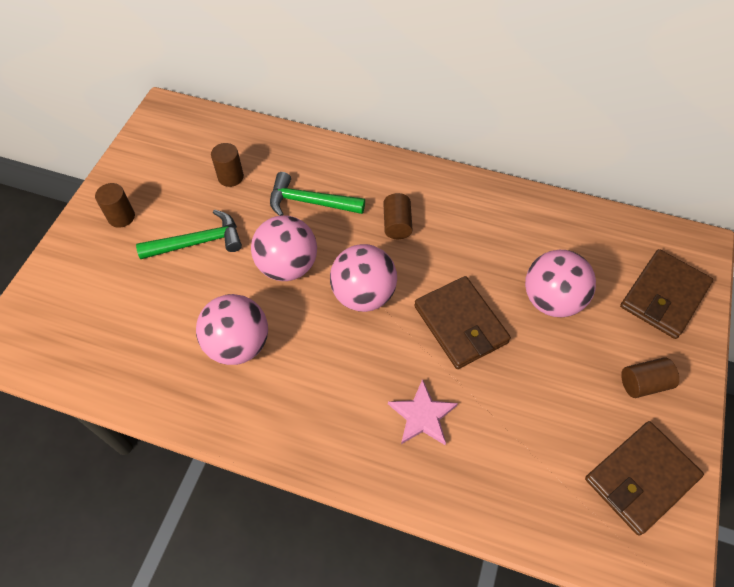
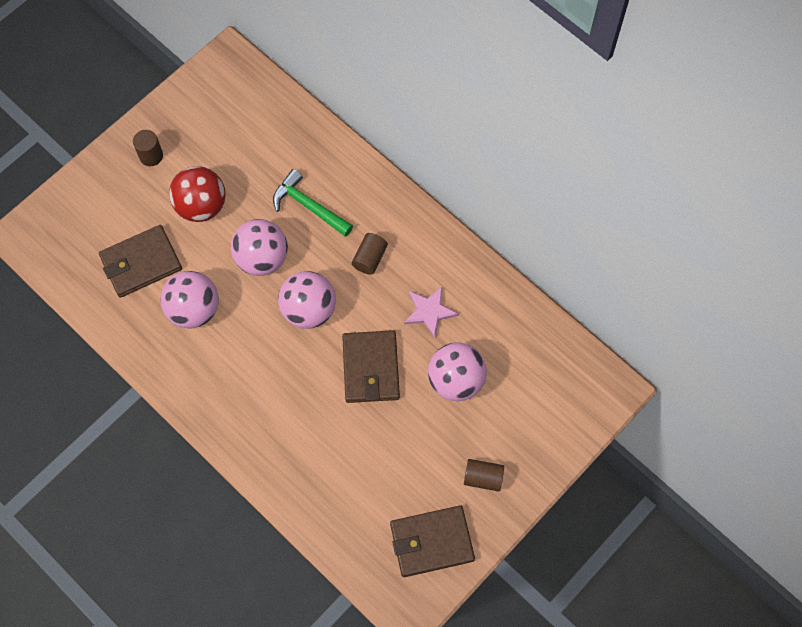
camera: 25 degrees right, 10 degrees up
(198, 242) = (201, 206): green hammer -> red ball
(230, 177) = (255, 153): brown cylinder -> none
(422, 415) = (301, 425): pink star -> pink star (429, 311)
(664, 296) = (550, 418): brown wallet -> brown wallet (141, 263)

